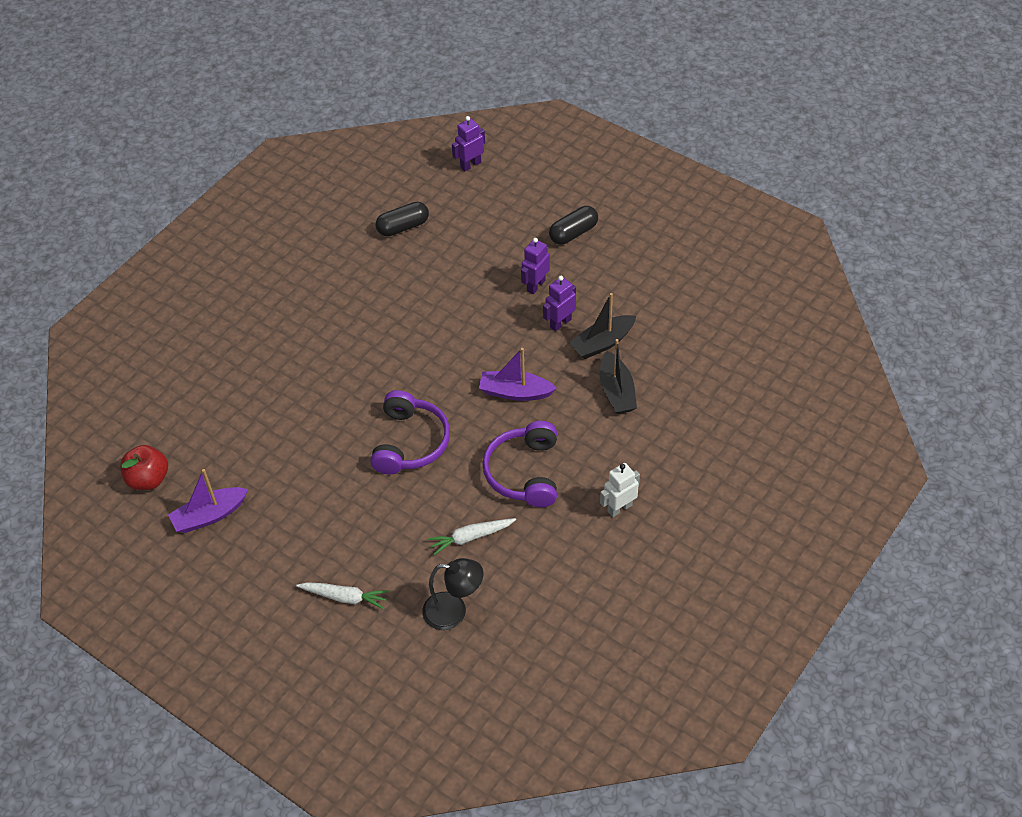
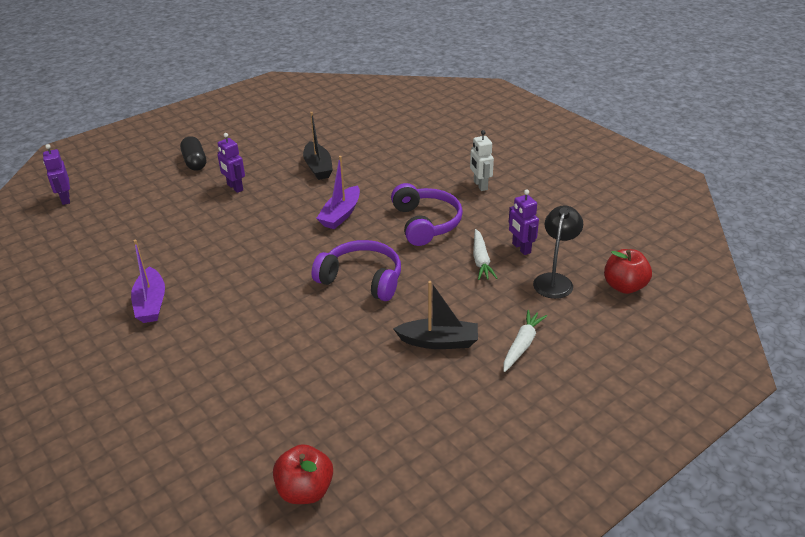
camera: 75 degrees left, 15 degrees down
(210, 515) = (384, 437): purple boat -> purple boat (151, 303)
(403, 227) = (101, 247): black capsule -> none
(461, 680) = (624, 286): none -> red apple
(524, 472) = (426, 223): purple headphones -> purple headphones turned 120 degrees counterclockwise
(560, 323) = (283, 182): purple robot -> purple robot (521, 248)
(616, 391) = (369, 169): black boat -> black boat (438, 341)

